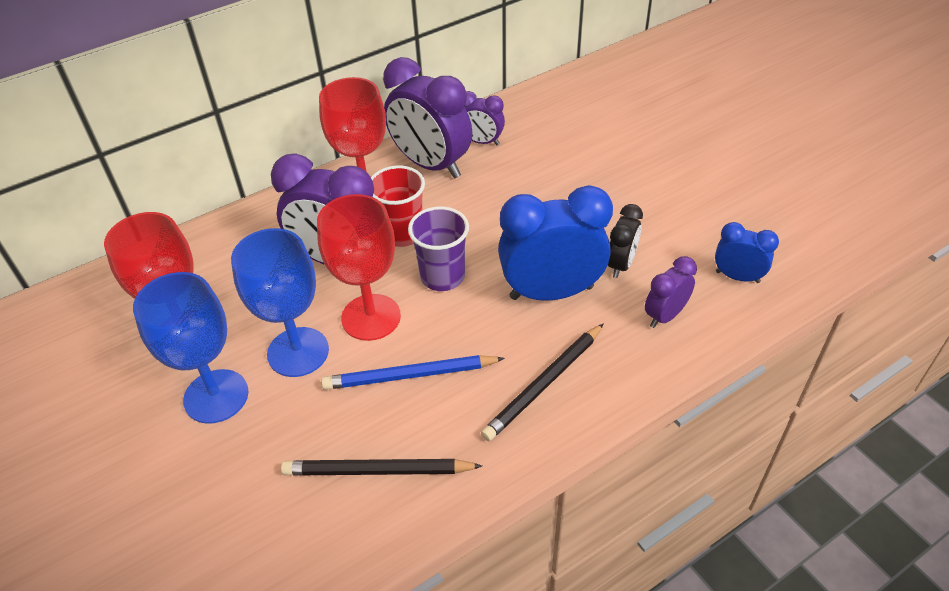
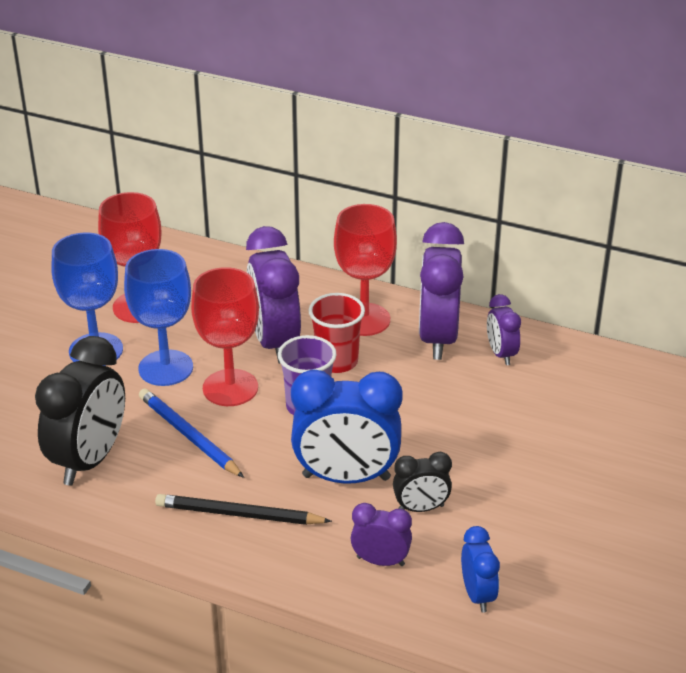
camera: 55 degrees right, 10 degrees down
(378, 470) = (89, 460): black pencil -> black clock
(551, 292) = (346, 477): blue clock -> blue clock turned 135 degrees clockwise

